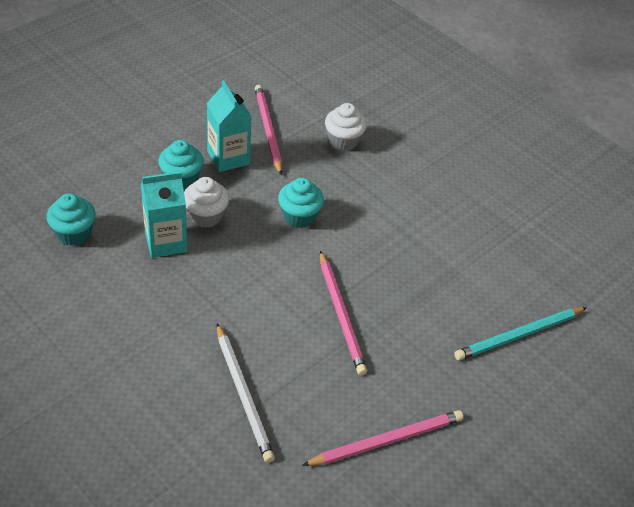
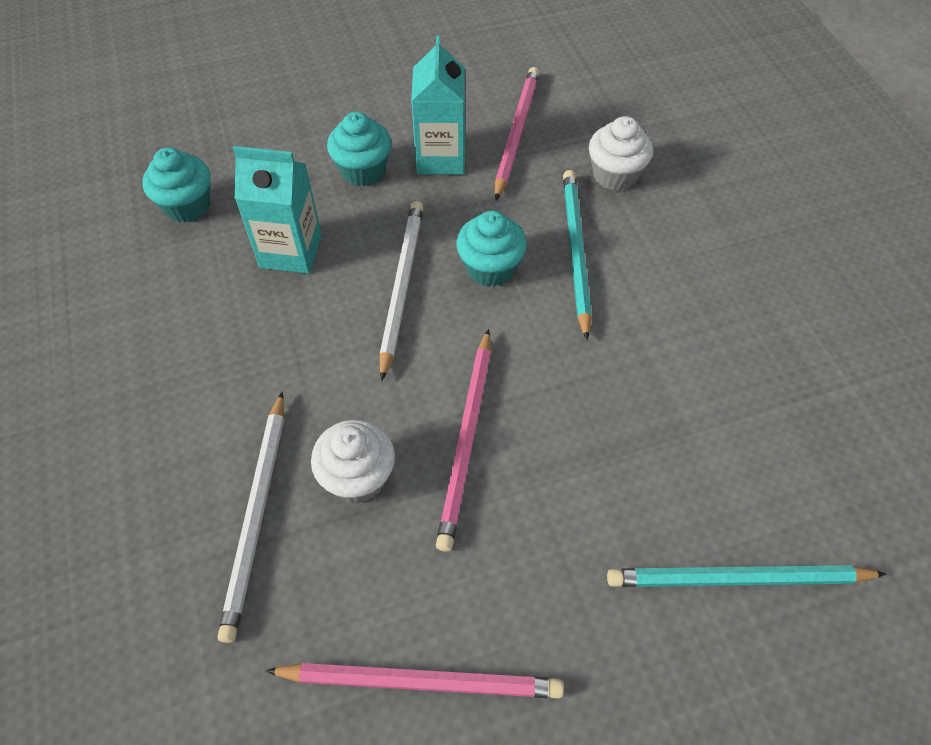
camera: 30 degrees right, 10 degrees up
(206, 216) = (364, 230): white cupcake -> white cupcake (358, 477)
(251, 242) = (402, 286): none -> white pencil
(344, 192) = (575, 251): none -> turquoise pencil

